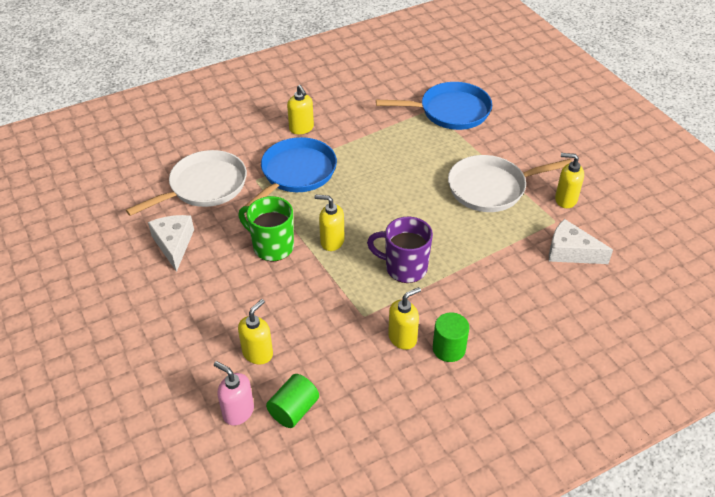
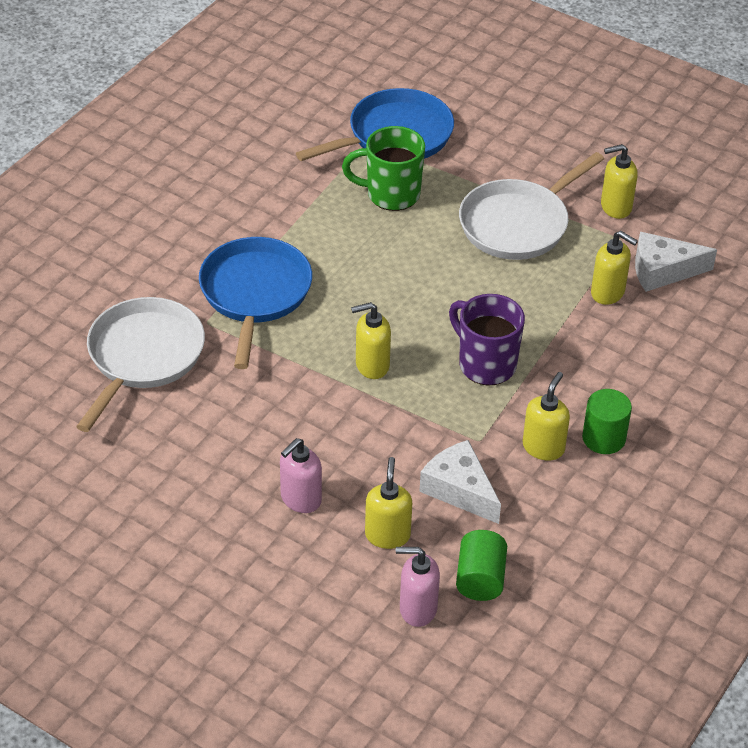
camera: 30 degrees left, 0 degrees up
(174, 244) = (167, 448): white cheese -> white cheese (459, 490)
(224, 307) = (300, 499): none -> pink soap dispenser
(272, 246) = (300, 401): green mug -> green mug (391, 194)
(301, 128) = (212, 228): yellow soap dispenser -> yellow soap dispenser (608, 293)
(404, 268) = (485, 364): purple mug -> purple mug turned 60 degrees clockwise

